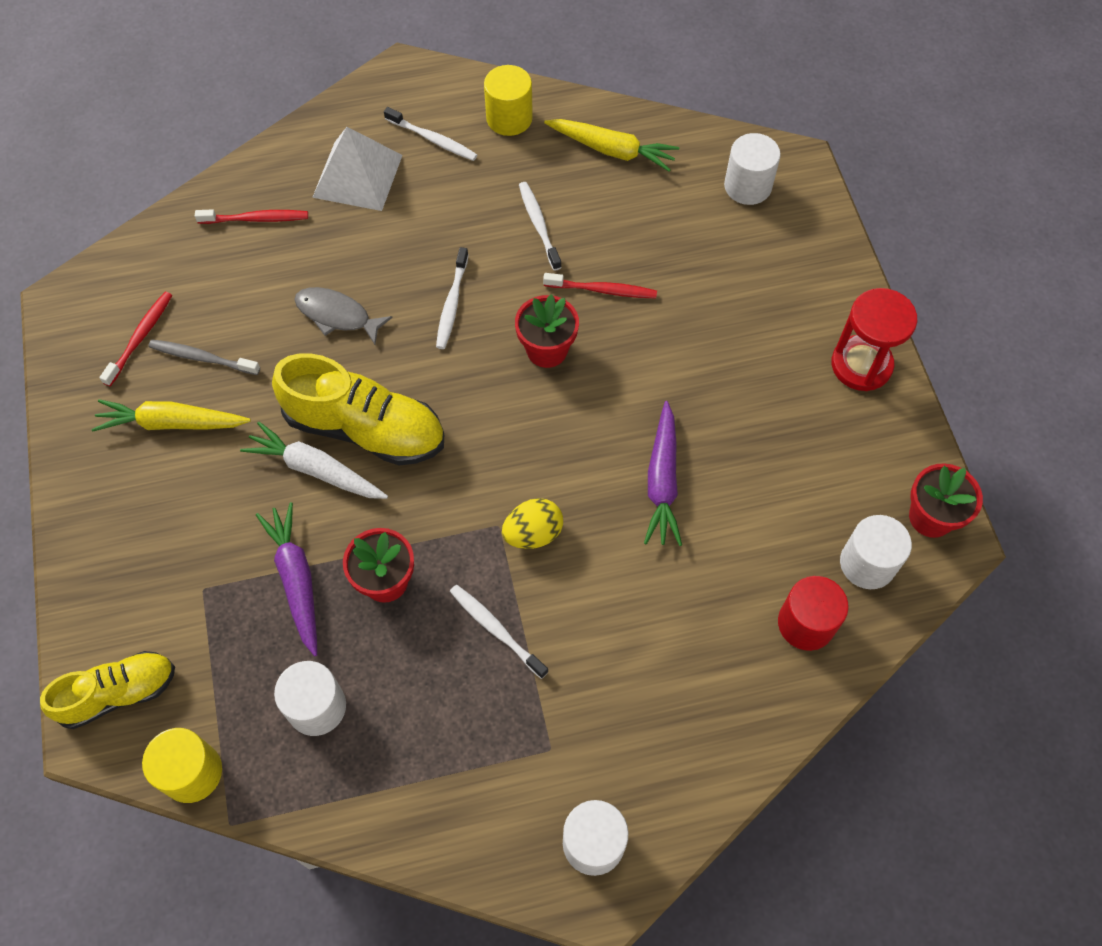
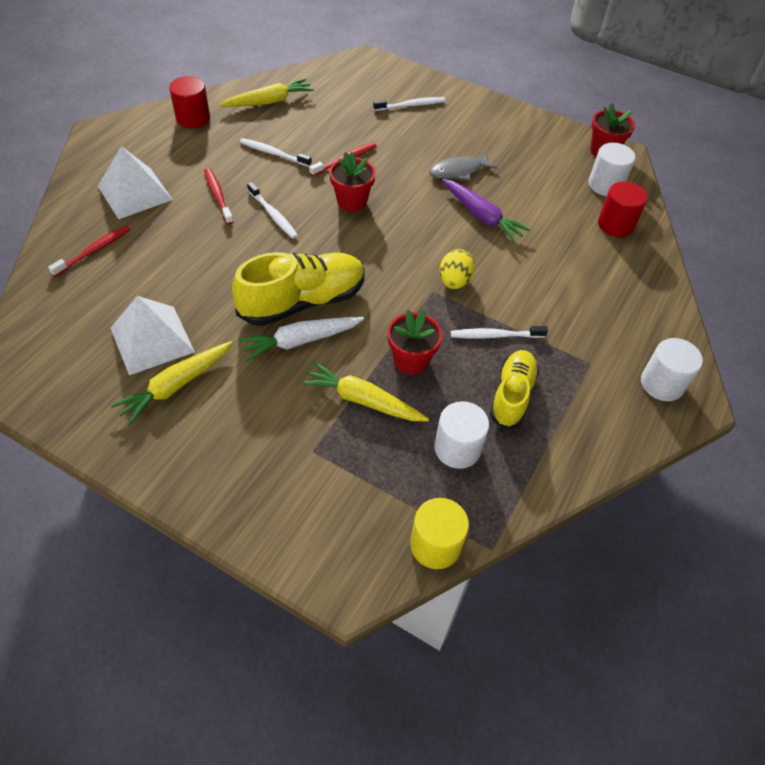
camera: 50 degrees left, 10 degrees down
(118, 693) = (335, 549): yellow shoe -> yellow shoe (512, 395)
(140, 338) = (92, 359): red toothbrush -> red toothbrush (218, 196)
(202, 358) = (152, 340): grey toothbrush -> white pyramid
(296, 580) = (363, 400): purple carrot -> yellow carrot
(337, 315) = (212, 262): grey fish -> grey fish (458, 171)
(432, 139) = (159, 151): white toothbrush -> white toothbrush (410, 105)
(509, 118) = (193, 118): yellow cylinder -> red cylinder
(747, 186) = (356, 79): white cylinder -> none
(861, 365) = (500, 115): red hourglass -> none

